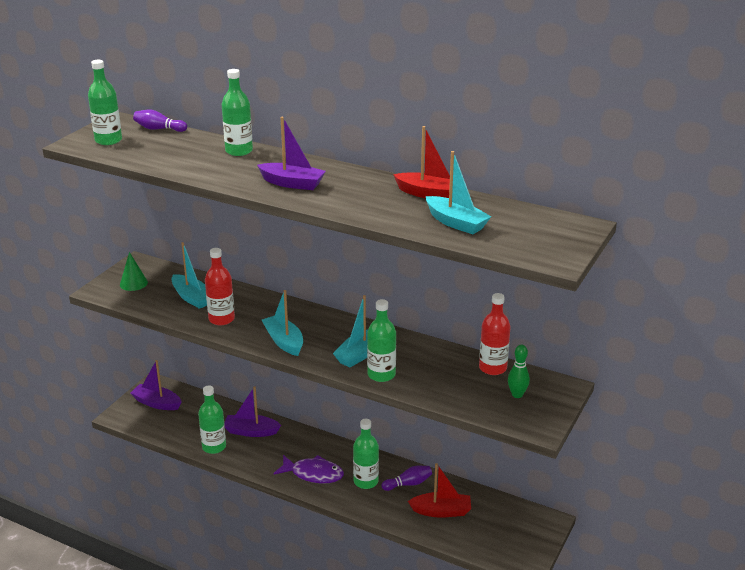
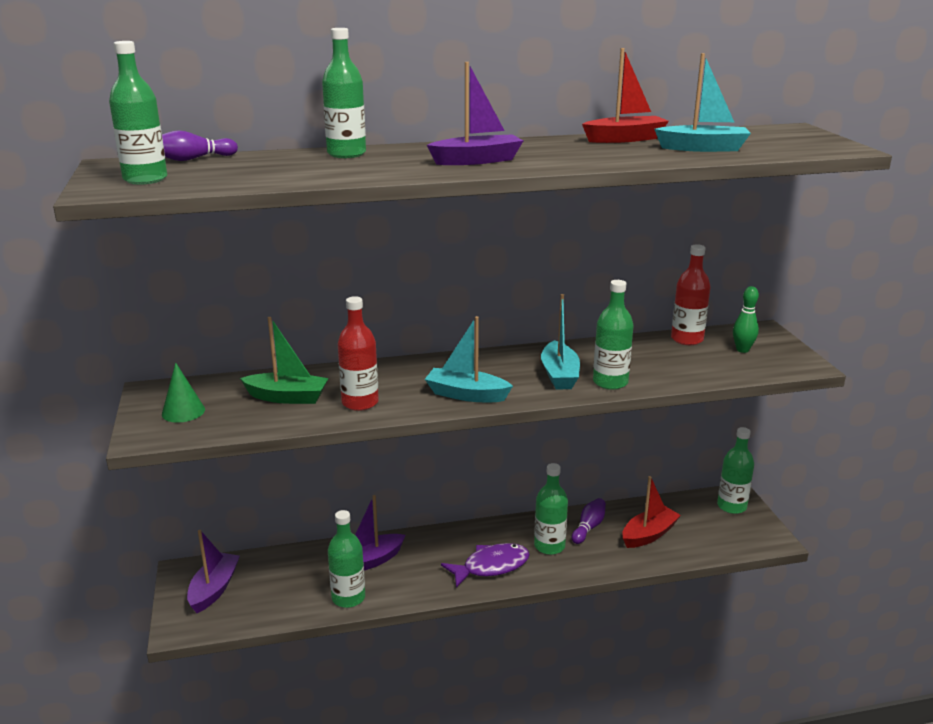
camera: 40 degrees left, 5 degrees down
(157, 403) = (214, 589): purple boat -> purple boat turned 120 degrees clockwise
(192, 298) = (287, 397): turquoise boat -> green boat
(533, 526) = (731, 506): none -> green bottle

